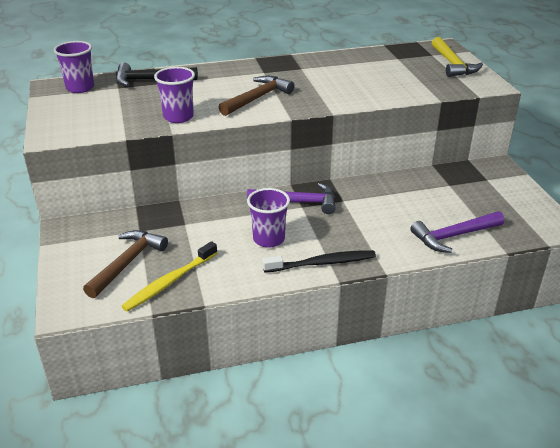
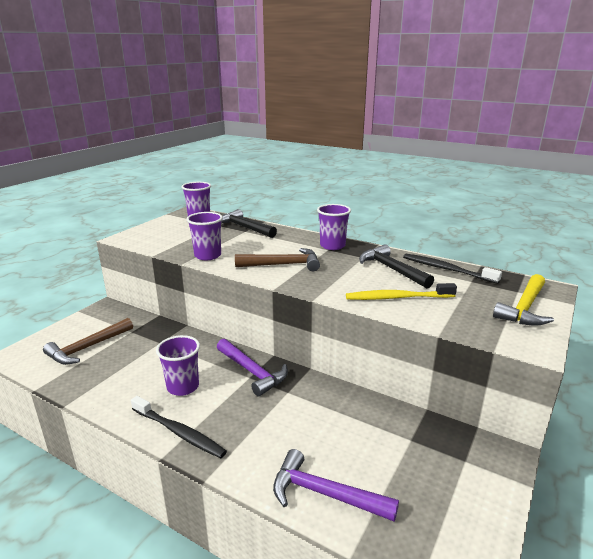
camera: 45 degrees right, 10 degrees down
(127, 263) = (87, 348): brown hammer -> brown hammer turned 150 degrees clockwise
(170, 282) = (80, 375): yellow toothbrush -> yellow toothbrush (398, 298)
(261, 68) = (332, 246): none -> purple cup
(338, 70) = (392, 269): none -> black hammer
(371, 56) = (447, 269): none -> black toothbrush

